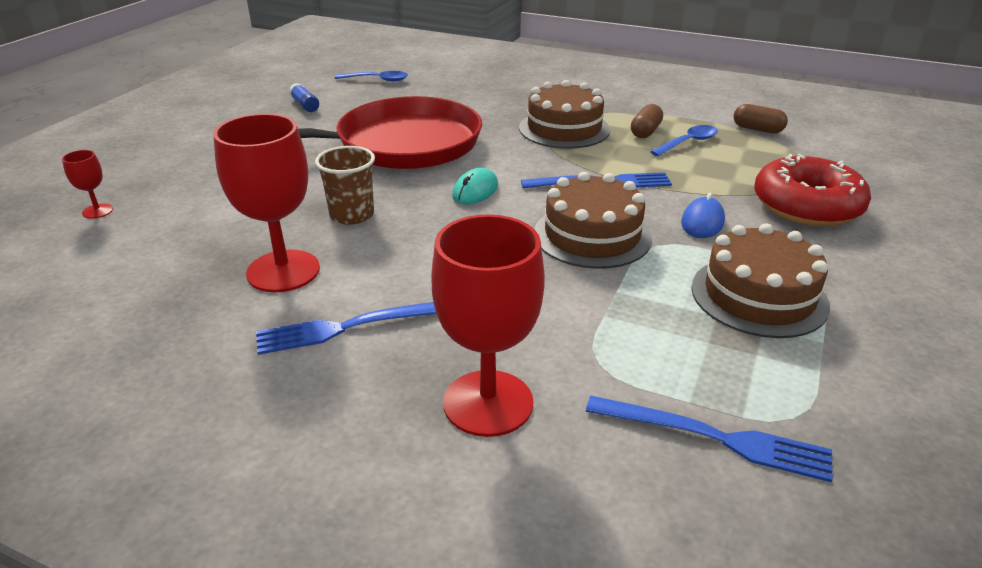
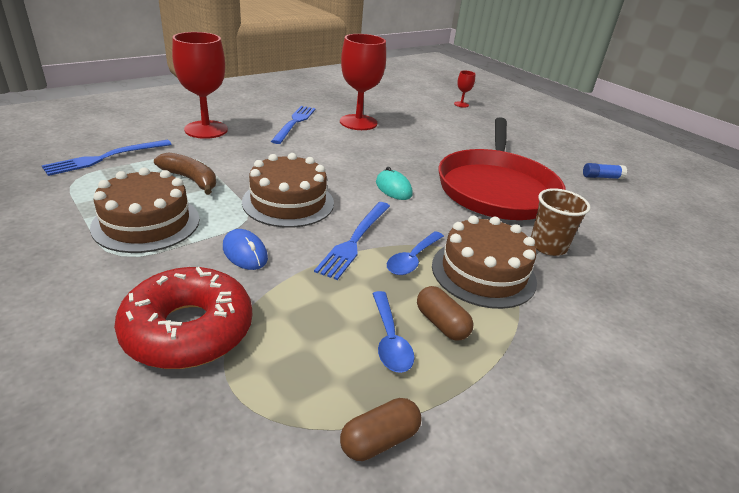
camera: 115 degrees right, 0 degrees up
(352, 215) = (399, 148): brown cup -> brown cup (548, 246)
(377, 80) = (666, 222): blue spoon -> blue spoon (412, 259)
(646, 320) = (191, 179): none -> brown banana

